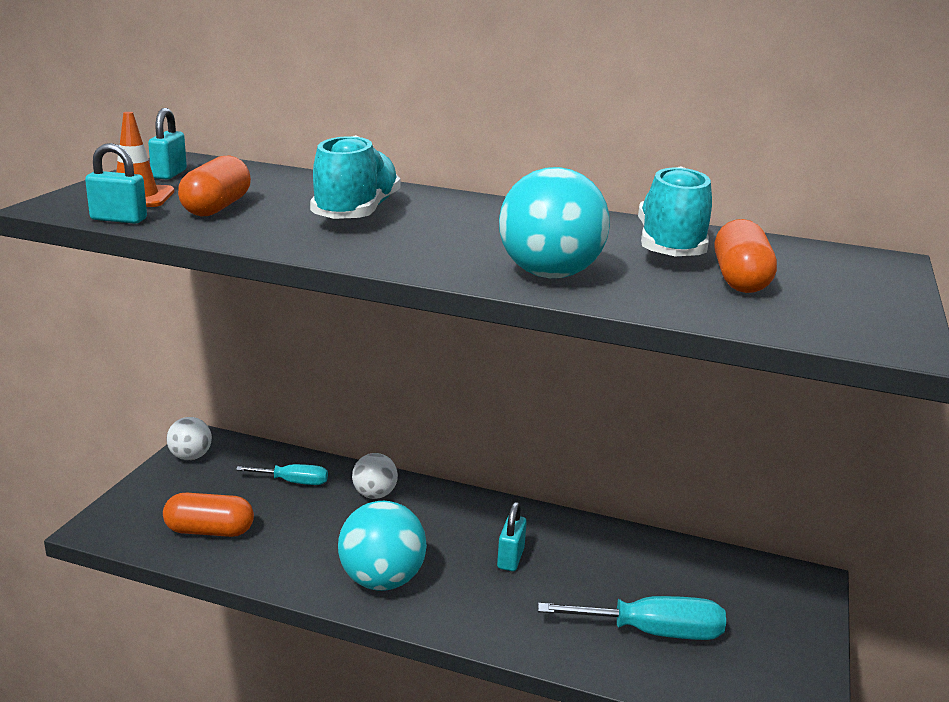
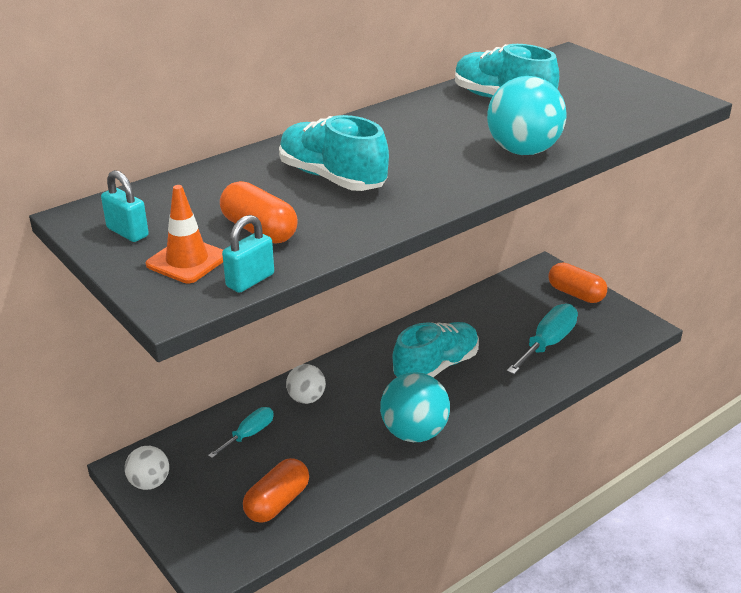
camera: 55 degrees left, 10 degrees up
(510, 558) = (436, 366): turquoise padlock -> turquoise shoe
(740, 279) = (572, 101): orange capsule -> orange capsule (576, 294)

